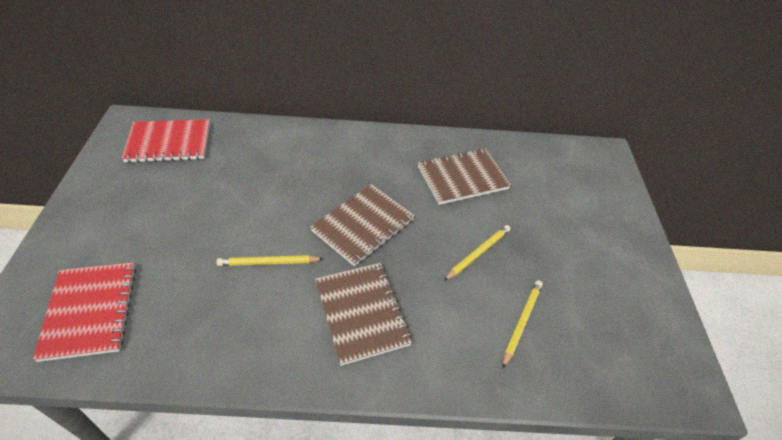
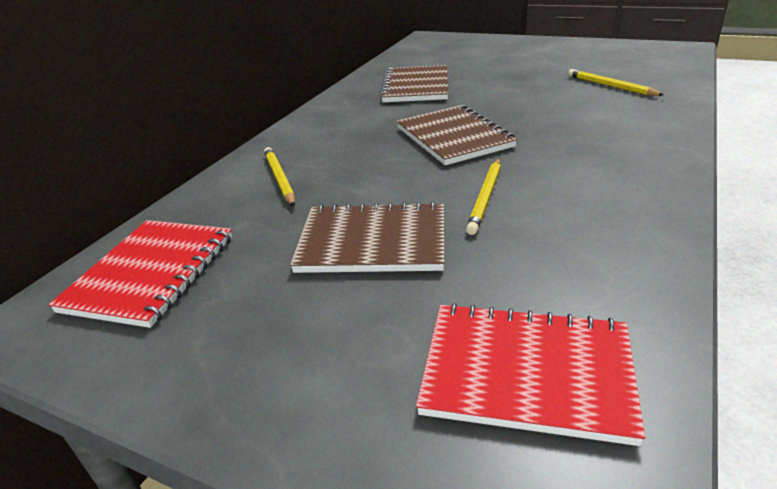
camera: 60 degrees left, 15 degrees down
(361, 313) = (584, 149): brown notebook -> brown notebook (372, 242)
(478, 253) = (522, 92): yellow pencil -> yellow pencil (280, 179)

